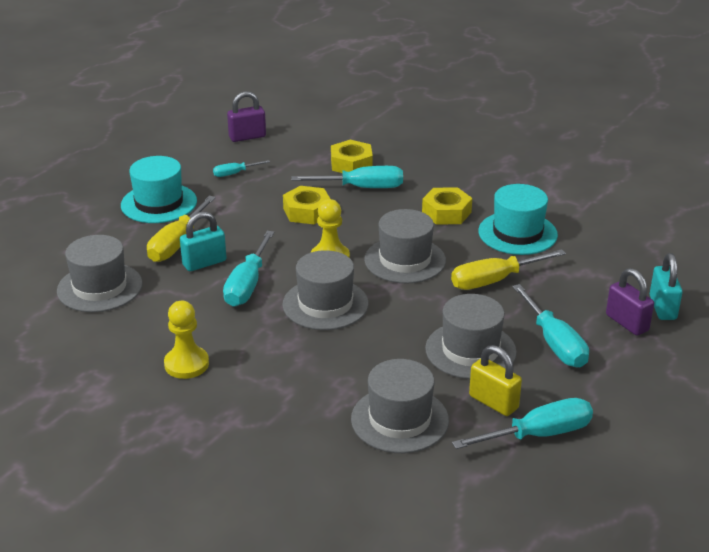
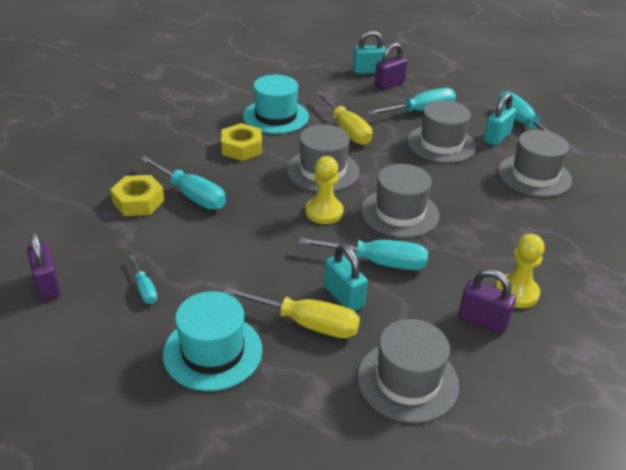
camera: 95 degrees left, 5 degrees up
(155, 336) = (482, 320): none -> purple padlock
(307, 211) = (237, 229): yellow nut -> none
(361, 188) = (191, 195): turquoise screwdriver -> turquoise screwdriver turned 135 degrees clockwise
(493, 402) = (496, 137): yellow padlock -> turquoise padlock

